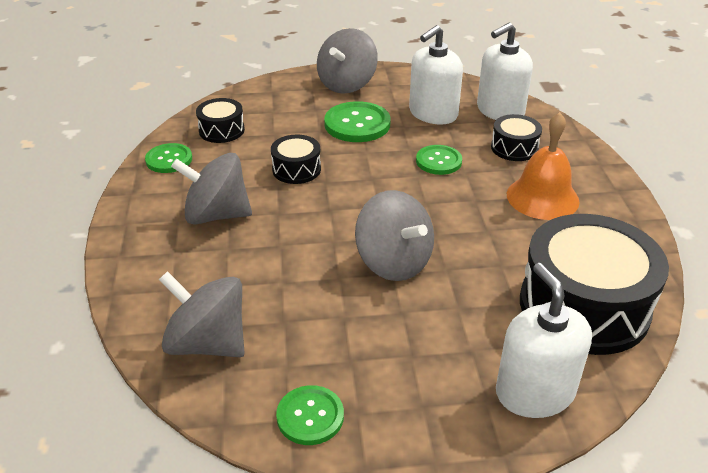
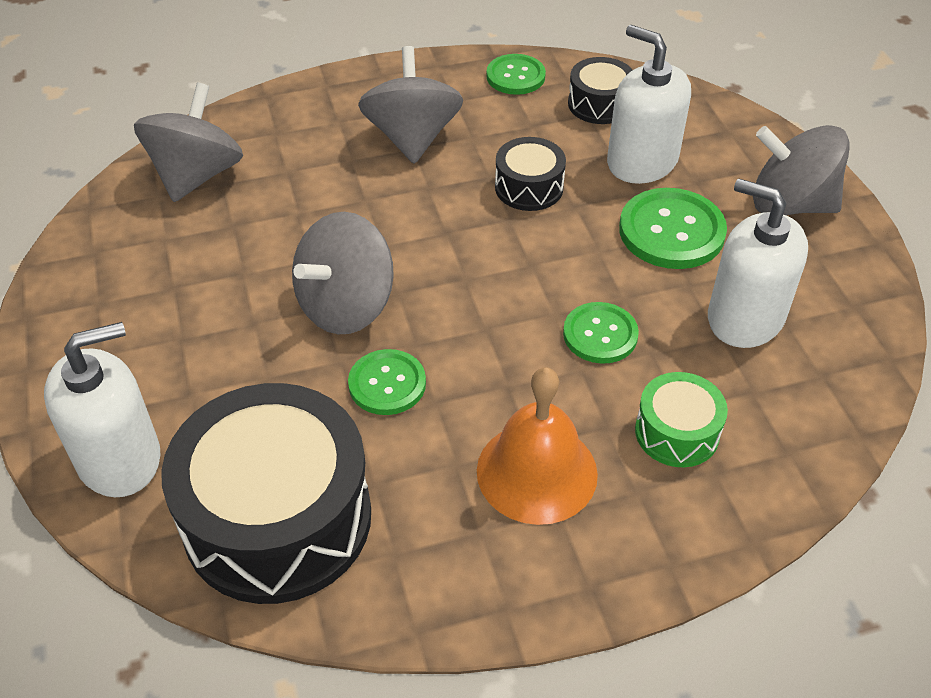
camera: 80 degrees right, 10 degrees up
(310, 416) = (94, 266): green button -> green button (387, 384)
(500, 111) = (798, 409): white soap dispenser -> white soap dispenser (642, 161)
(514, 148) = (677, 432): black drum -> green drum

